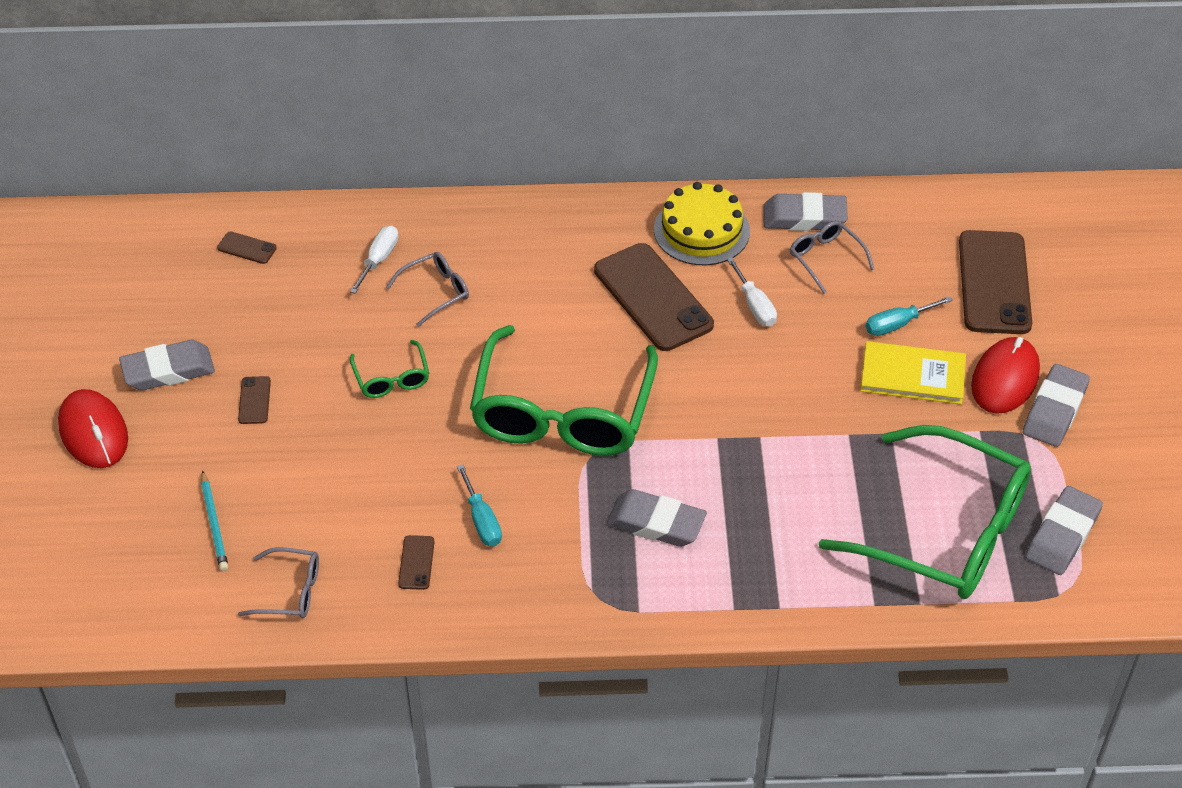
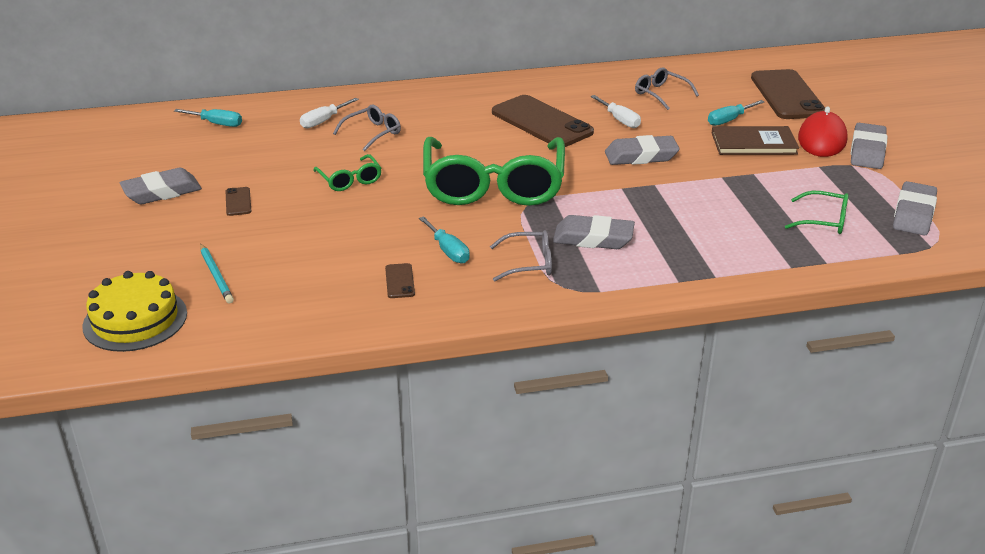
camera: 10 degrees left, 15 degrees down
(94, 432) = (101, 232): red mouse -> none
(247, 248) = (217, 124): brown phone -> turquoise screwdriver
(290, 591) = (292, 310): grey glasses -> grey glasses (529, 263)
(379, 259) = (323, 121): white screwdriver -> white screwdriver turned 150 degrees counterclockwise
(701, 230) = (564, 88): yellow cake -> yellow cake (135, 319)
(804, 217) = (636, 77): grey eraser -> grey eraser (641, 156)
(912, 375) = (753, 143): yellow book -> brown book
(945, 532) = (824, 221): green glasses -> green glasses, size x0.43

